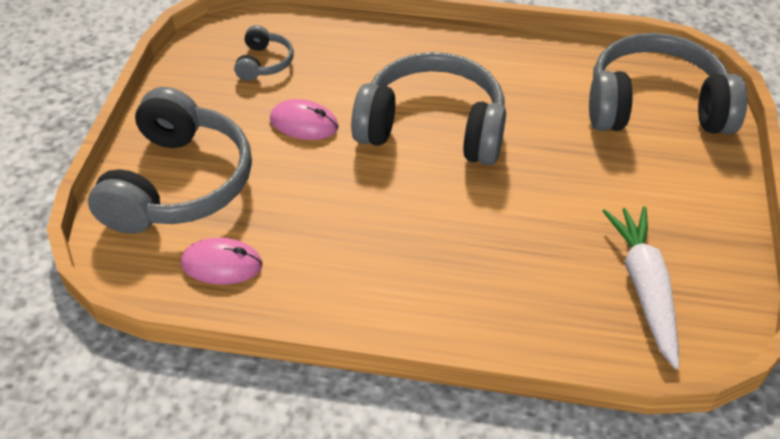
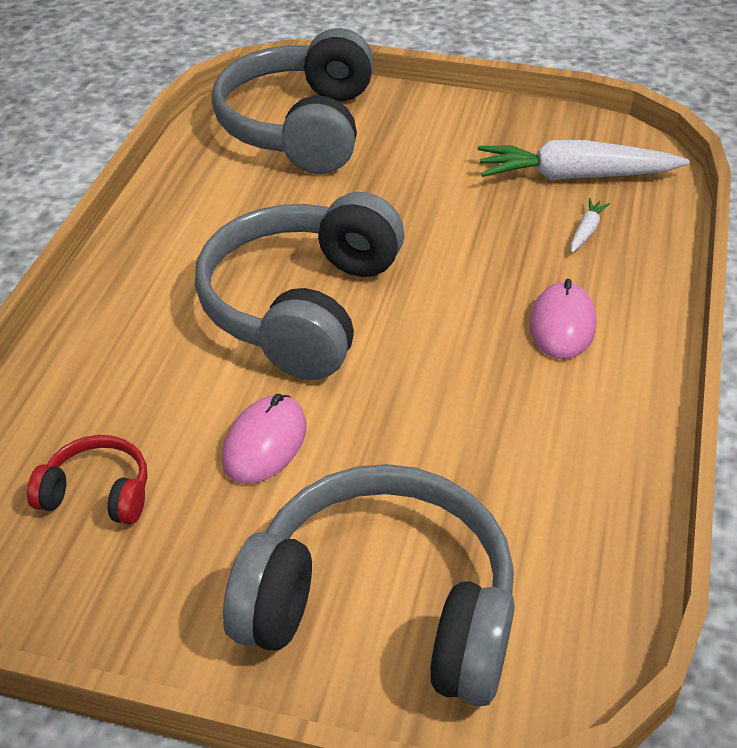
camera: 85 degrees left, 5 degrees down
(222, 264) = (556, 543): pink mouse -> pink mouse (562, 325)
(264, 63) = (97, 493): grey headphones -> red headphones
(562, 294) = (586, 231): none -> white carrot

